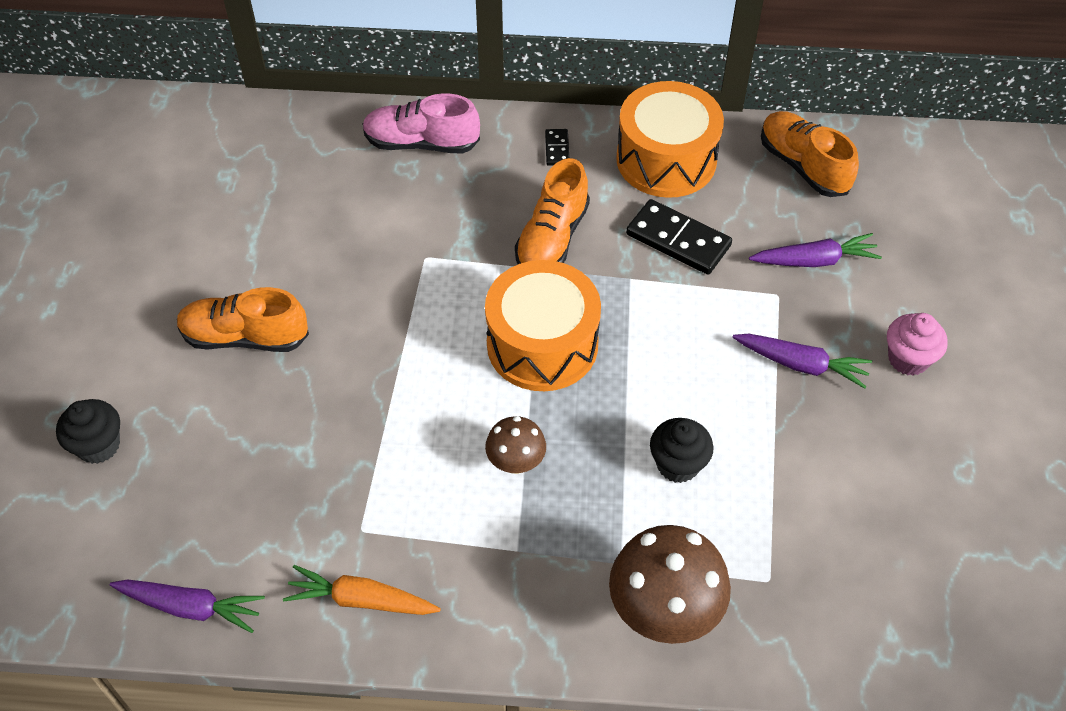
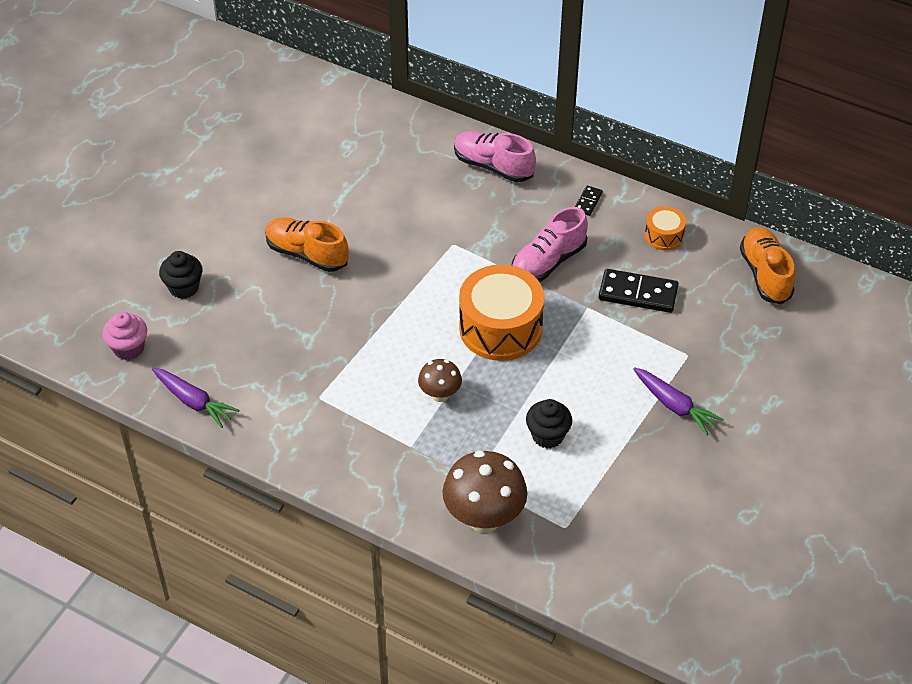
camera: 25 degrees right, 5 degrees down
(361, 600) = (297, 437): orange carrot -> none
(552, 238) = (548, 262): orange shoe -> pink shoe
(666, 159) = (664, 236): orange drum -> orange drum, size x0.49
(678, 240) = (638, 293): black domino -> black domino turned 45 degrees counterclockwise
(815, 260) = (730, 342): purple carrot -> none
(908, 359) = (755, 430): pink cupcake -> pink cupcake (129, 348)

